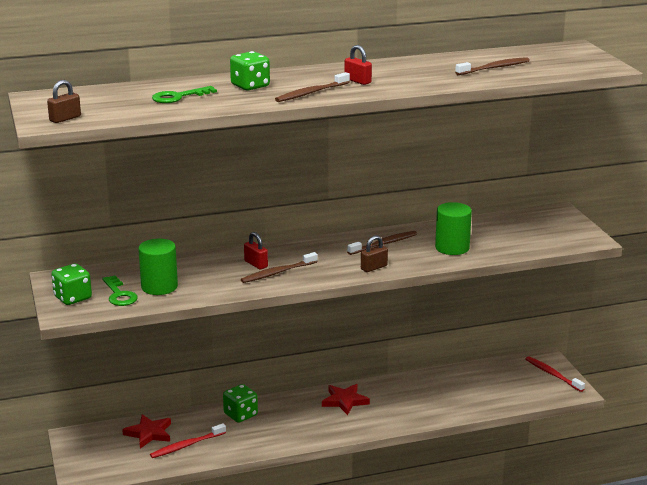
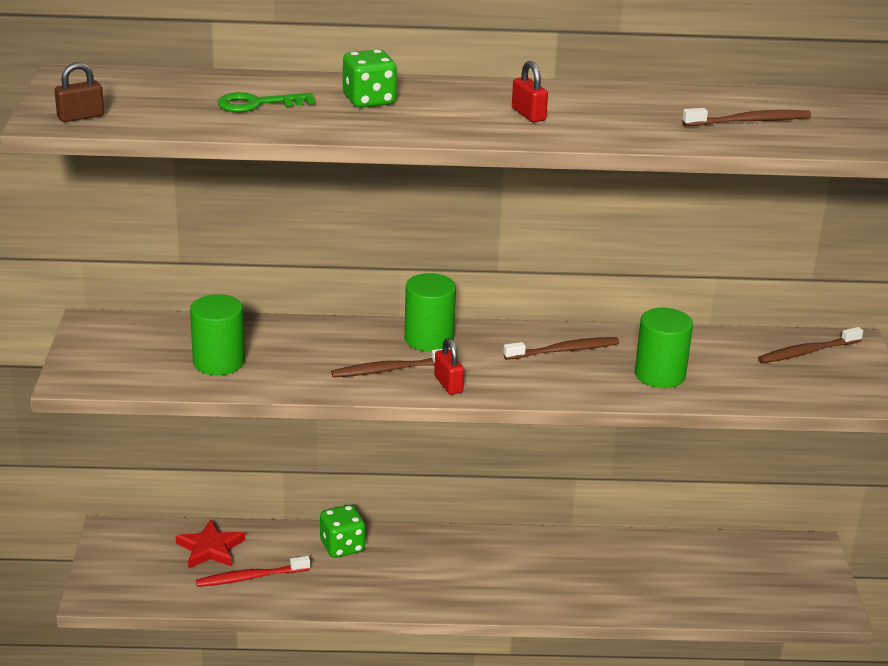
camera: 15 degrees right, 5 degrees up
(73, 298) = (98, 358): green dice -> none
(119, 295) = (160, 364): green key -> none
(256, 264) = (367, 350): red padlock -> red padlock (448, 384)
(292, 251) = (429, 339): none -> green cylinder
(311, 93) = (447, 125): brown toothbrush -> brown toothbrush (807, 352)
(344, 401) = (492, 555): red star -> none
(374, 267) = (529, 386): brown padlock -> none
(553, 374) = (812, 576): red toothbrush -> none

